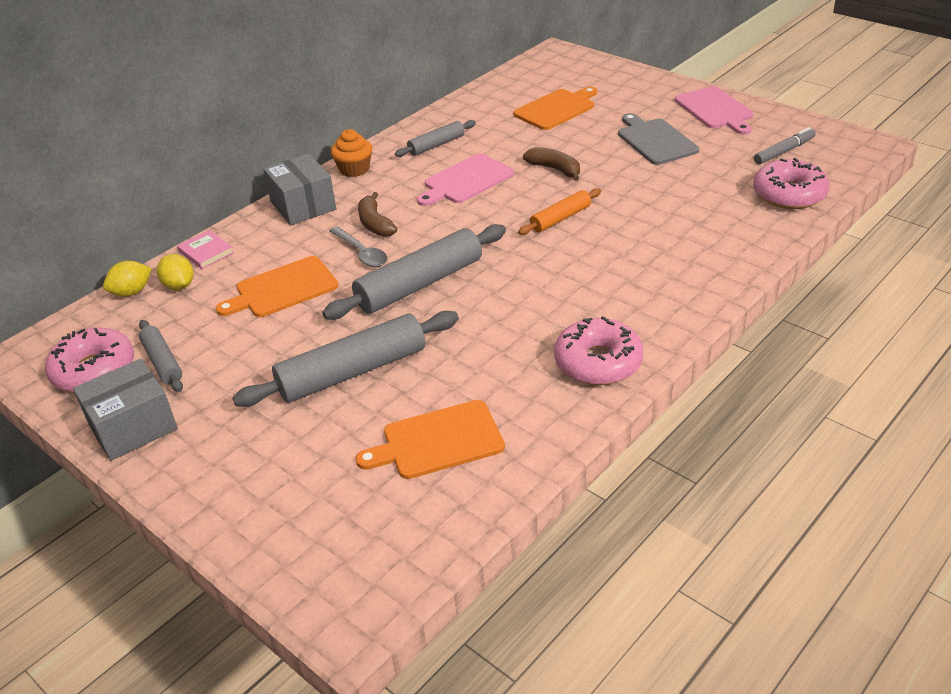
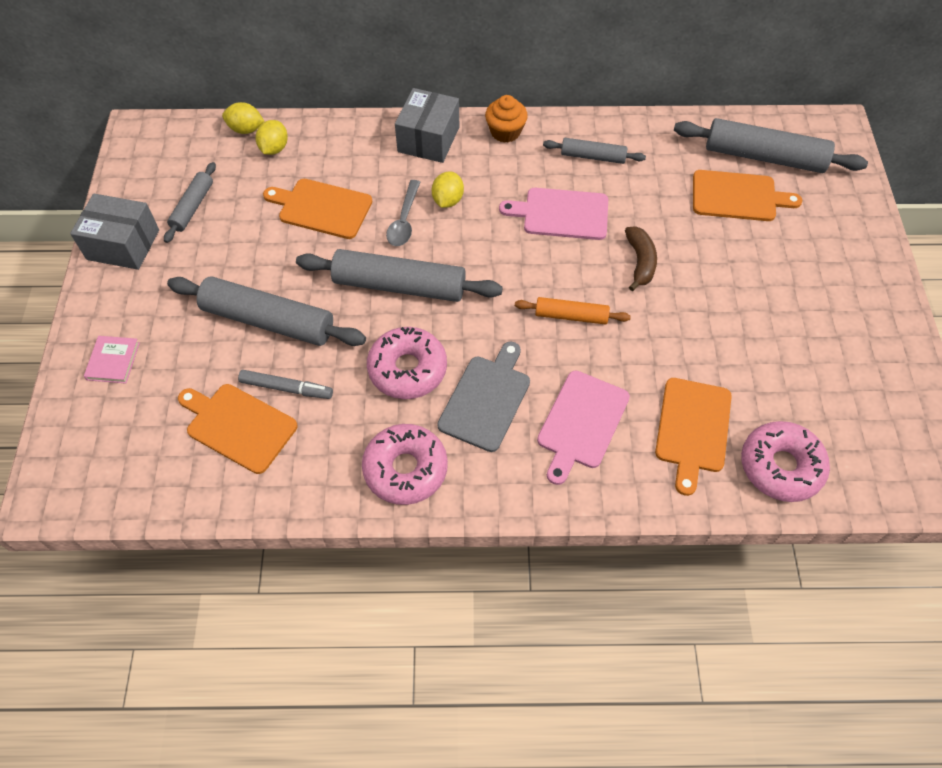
camera: 45 degrees right, 20 degrees up
(94, 370) = (157, 179): pink donut -> pink donut (407, 369)
(206, 252) = (323, 131): pink book -> pink book (113, 361)
(375, 224) = (447, 200): brown banana -> yellow lemon
(539, 85) = (764, 157): none -> grey rolling pin
(655, 140) = (764, 304): grey cutting board -> grey cutting board (486, 399)
(715, 110) = (871, 317): pink cutting board -> pink cutting board (581, 423)
(719, 214) = (692, 429): none -> orange cutting board
(784, 151) = (854, 419): grey marker -> grey marker (286, 388)

